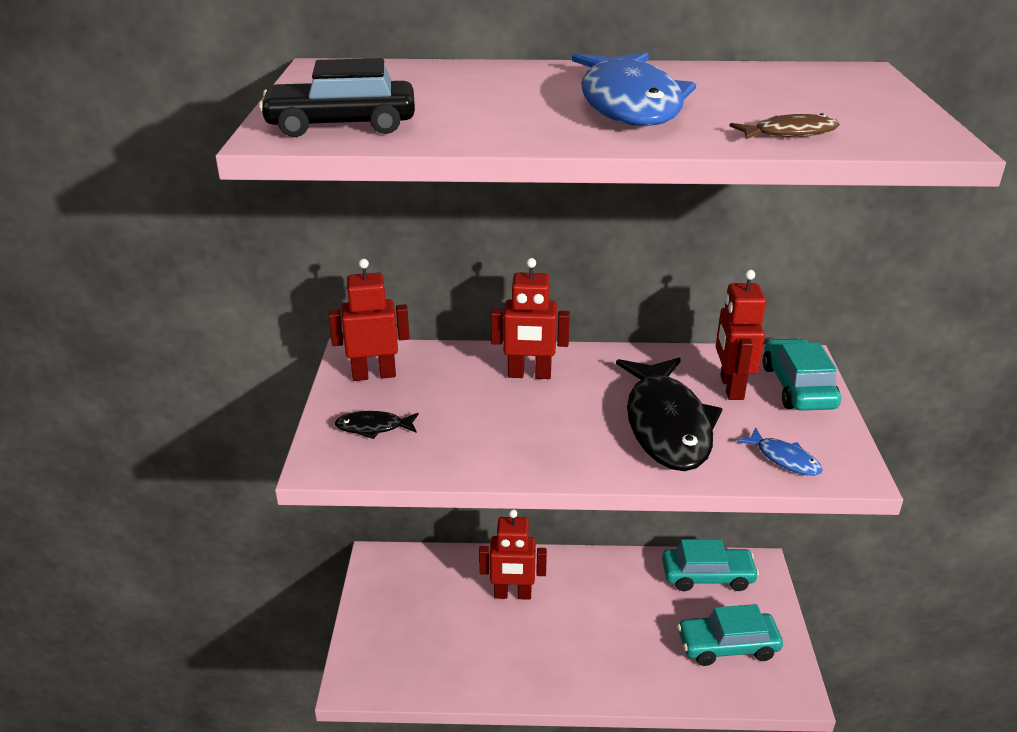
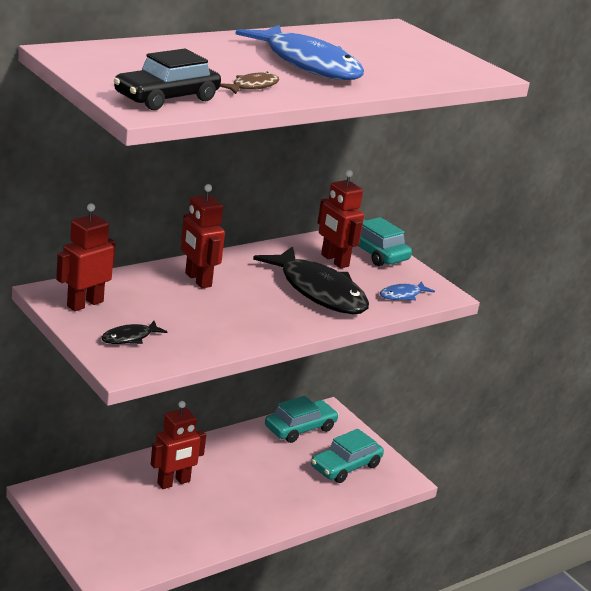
camera: 40 degrees left, 5 degrees down
(529, 375) = (197, 280): red robot -> red robot turned 90 degrees clockwise
(784, 459) = (402, 295): blue fish -> blue fish turned 135 degrees clockwise
(789, 133) = (417, 76): brown fish -> brown fish (252, 87)

